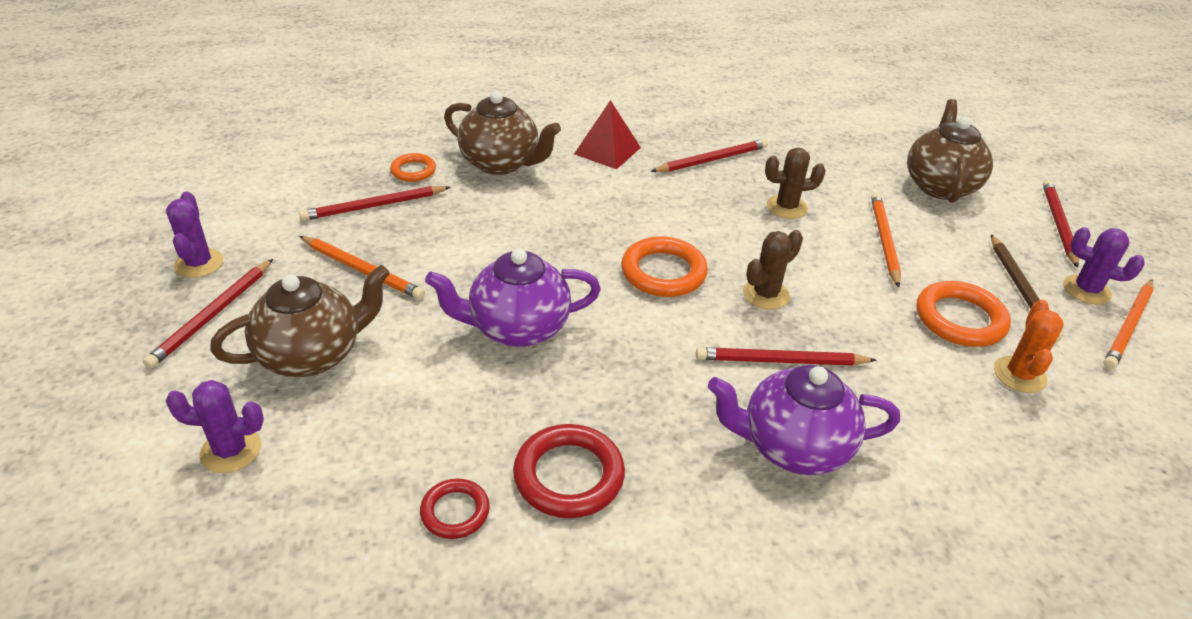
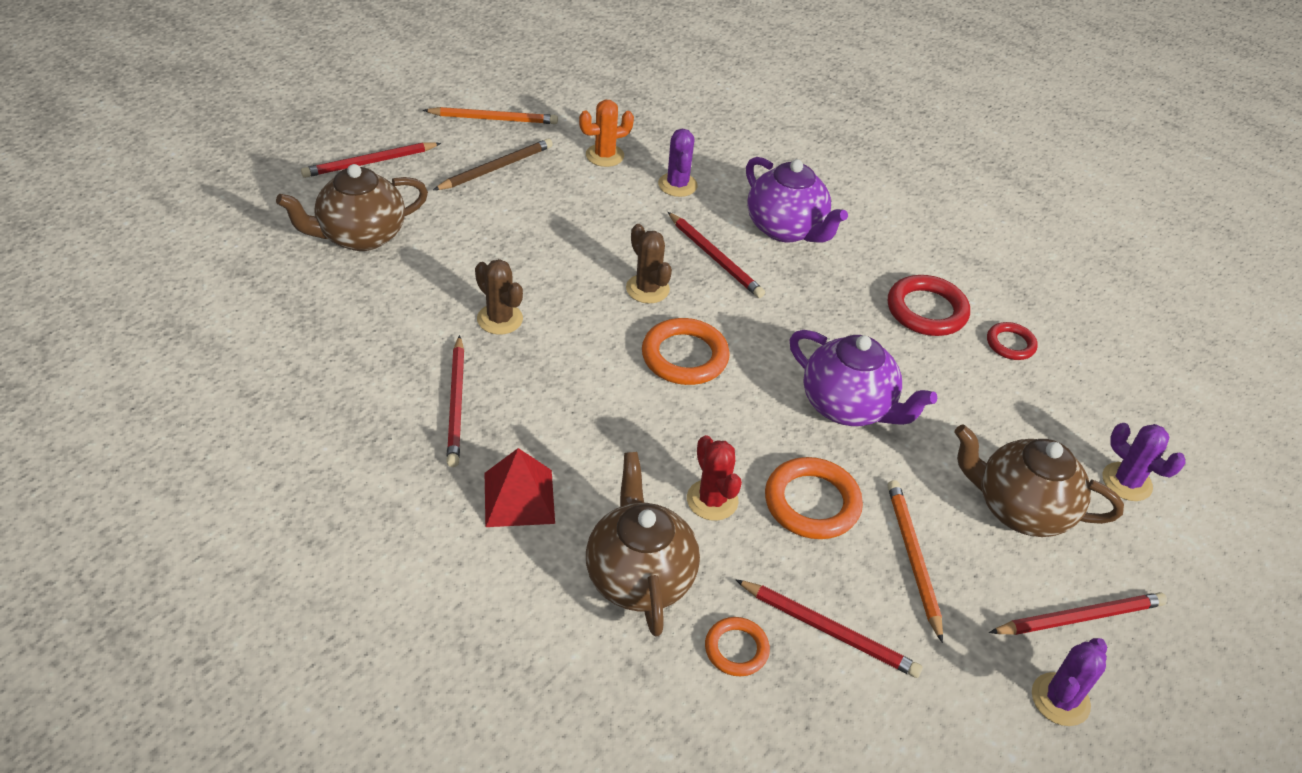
camera: 130 degrees left, 5 degrees up
(518, 214) = (712, 500): none -> red cactus
(712, 160) = (456, 403): red pencil -> red pencil turned 120 degrees counterclockwise
(766, 294) = (647, 289): brown cactus -> brown cactus turned 45 degrees clockwise
(884, 240) = (496, 248): orange pencil -> none
(960, 319) = (568, 189): orange ring -> orange ring (812, 503)
(1086, 290) = (463, 140): purple cactus -> purple cactus (677, 185)

